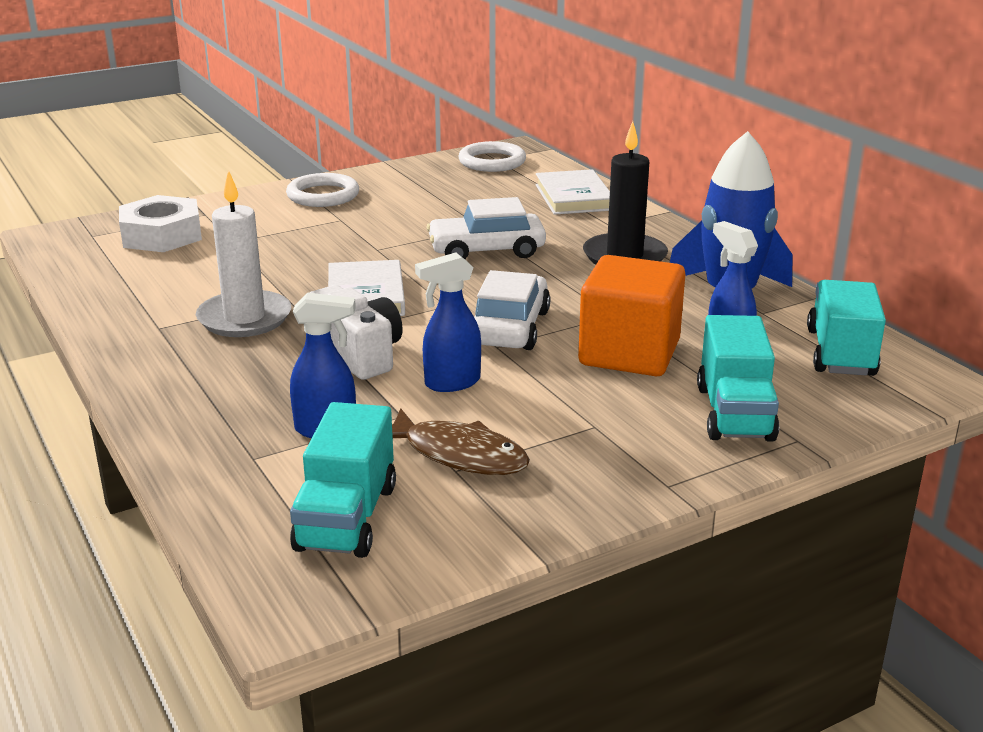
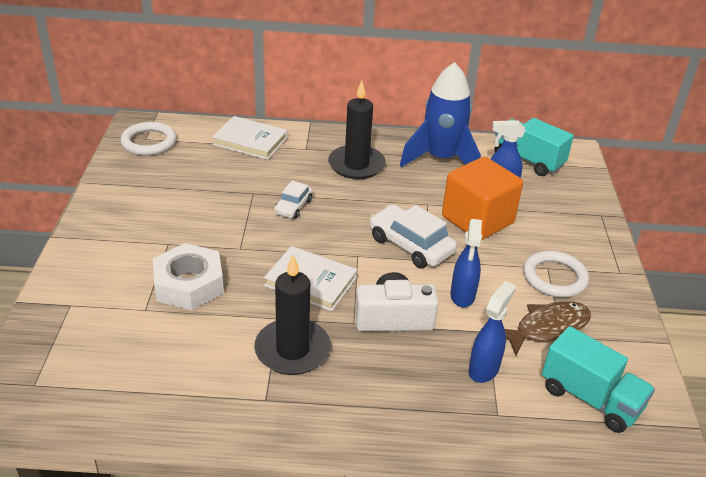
camera: 60 degrees left, 10 degrees up
(162, 235) = (86, 343): white nut -> white nut (189, 284)
(244, 318) = (292, 350): white candle -> black candle
(323, 195) = (111, 234): white ring -> white ring (554, 277)
(486, 250) = (293, 207): white car -> white car, size x0.58
(734, 413) = (565, 219): turquoise truck -> none

